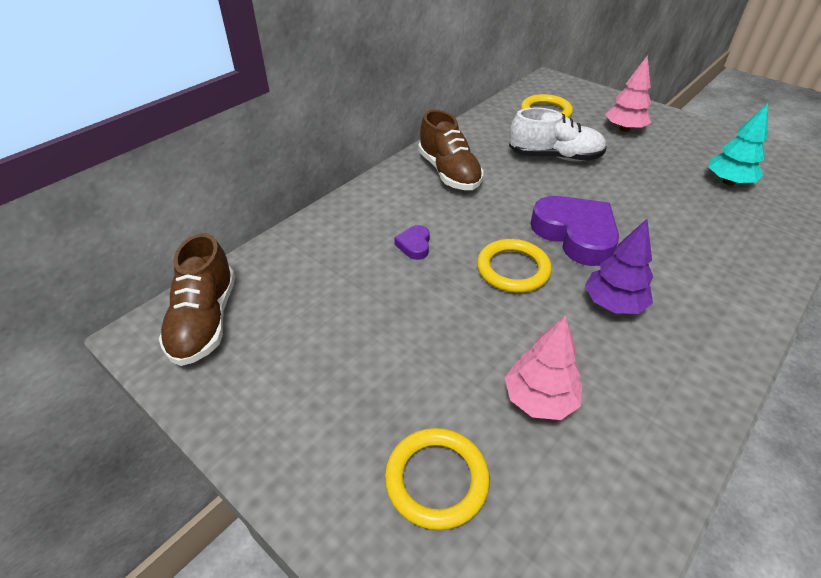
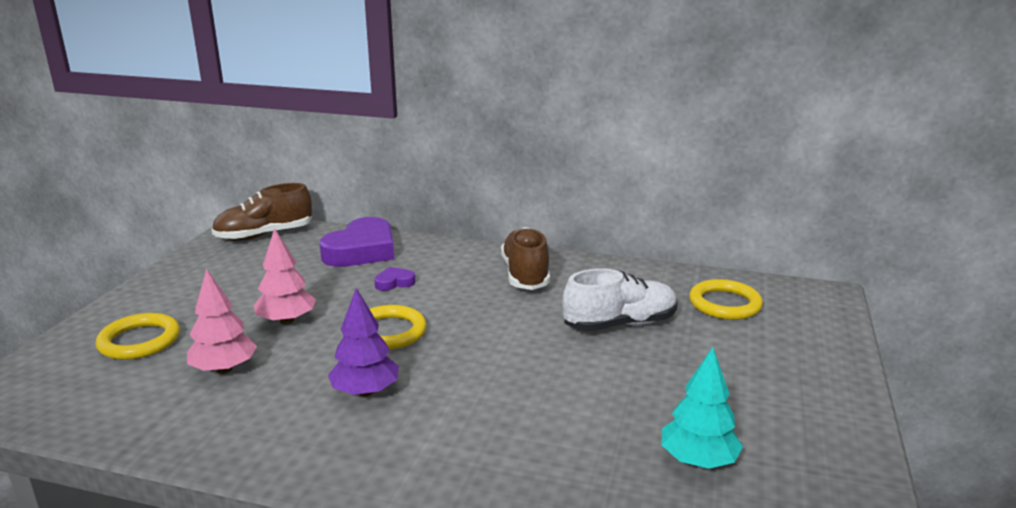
camera: 65 degrees right, 20 degrees down
(449, 172) = (525, 275): brown shoe -> brown shoe turned 135 degrees clockwise
(554, 157) = (620, 324): white shoe -> white shoe turned 90 degrees counterclockwise
(575, 235) = (470, 357): purple heart -> purple heart (361, 251)
(624, 129) = (753, 363): pink tree -> pink tree (287, 321)

